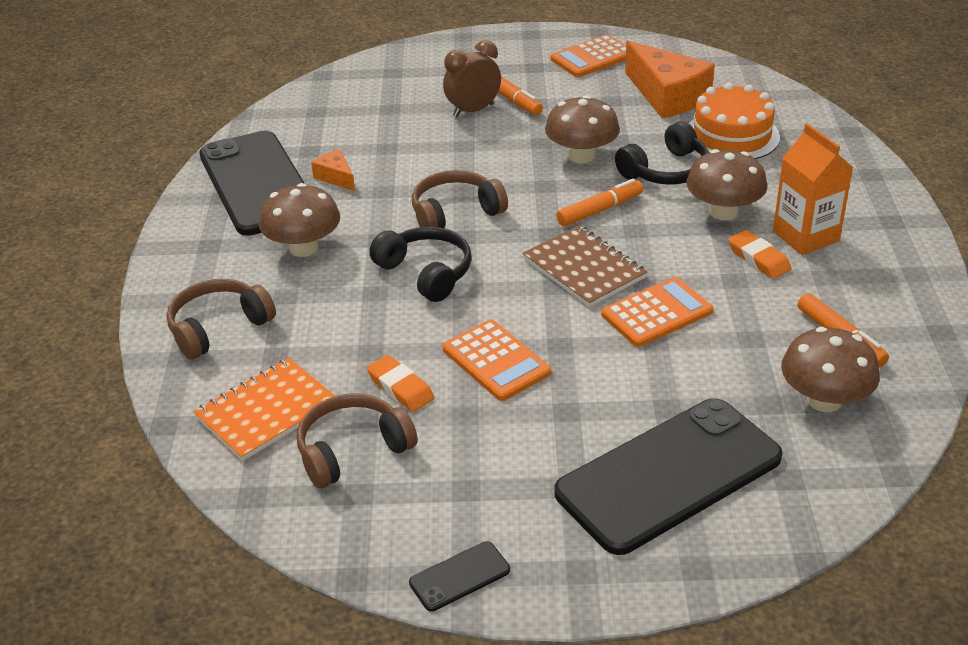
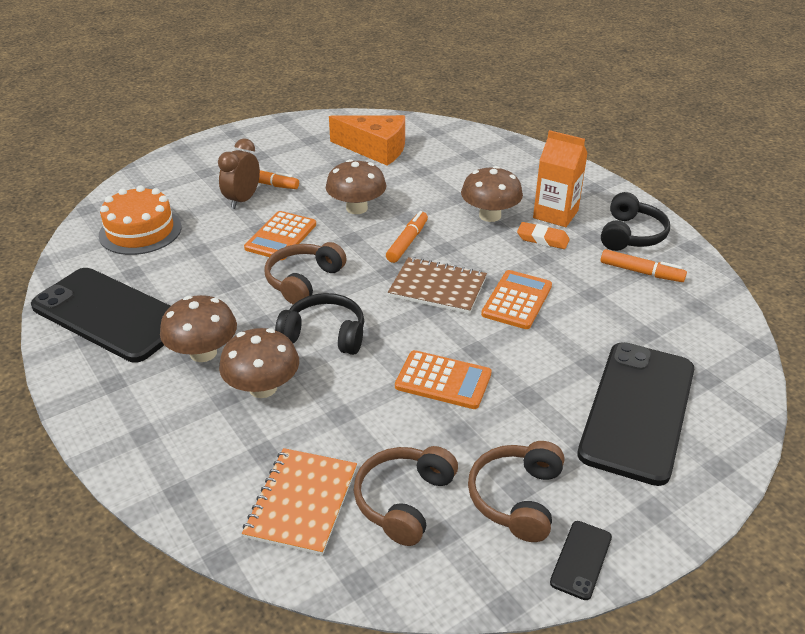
camera: 35 degrees left, 0 degrees up
(219, 328) = (190, 450): brown headphones -> brown headphones (517, 498)
(336, 177) = (177, 286): orange cheese -> none
(400, 388) = (392, 432): orange eraser -> none
(592, 57) = (296, 137): orange calculator -> orange calculator (281, 236)
(665, 170) = (425, 200): black headphones -> black headphones (630, 235)
(732, 136) = (444, 163): orange cake -> orange cake (140, 231)
(824, 400) = (674, 317): brown mushroom -> brown mushroom (263, 388)

